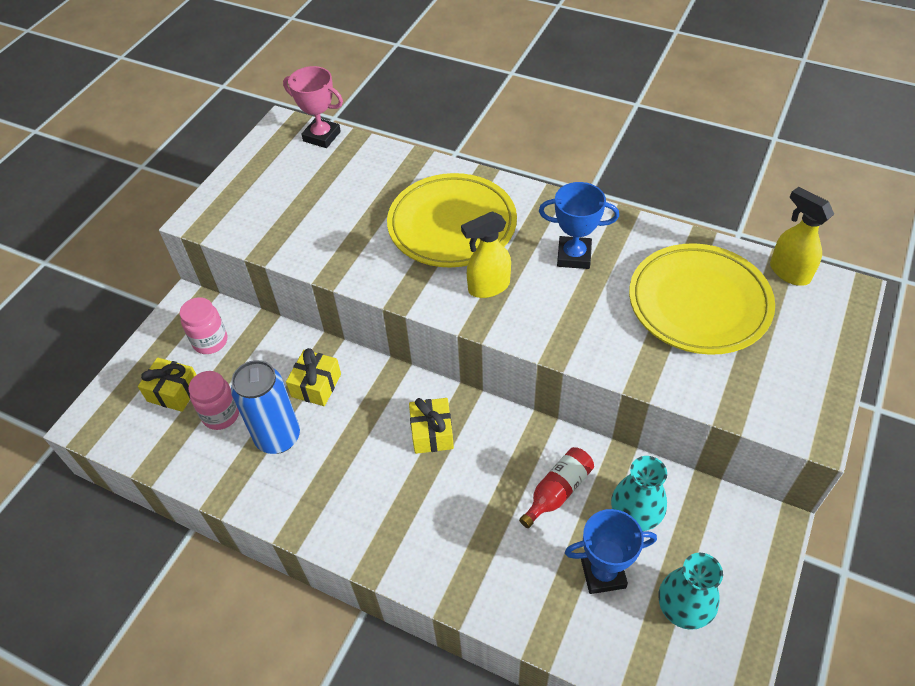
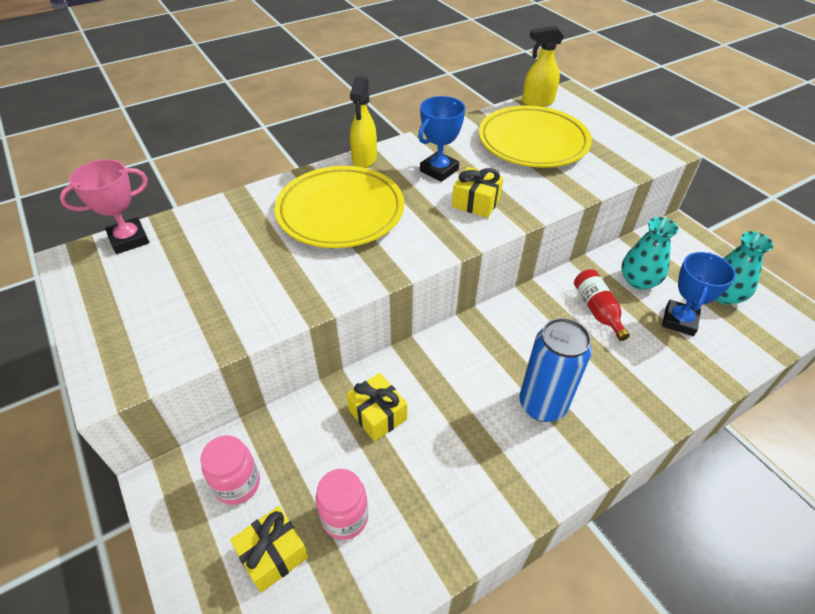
camera: 60 degrees left, 5 degrees down
(278, 437) = (414, 475): blue can -> blue can (542, 405)
(432, 433) = (493, 356): yellow gift -> yellow gift (476, 202)
(488, 287) = (427, 223): yellow spray bottle -> yellow spray bottle (364, 159)

